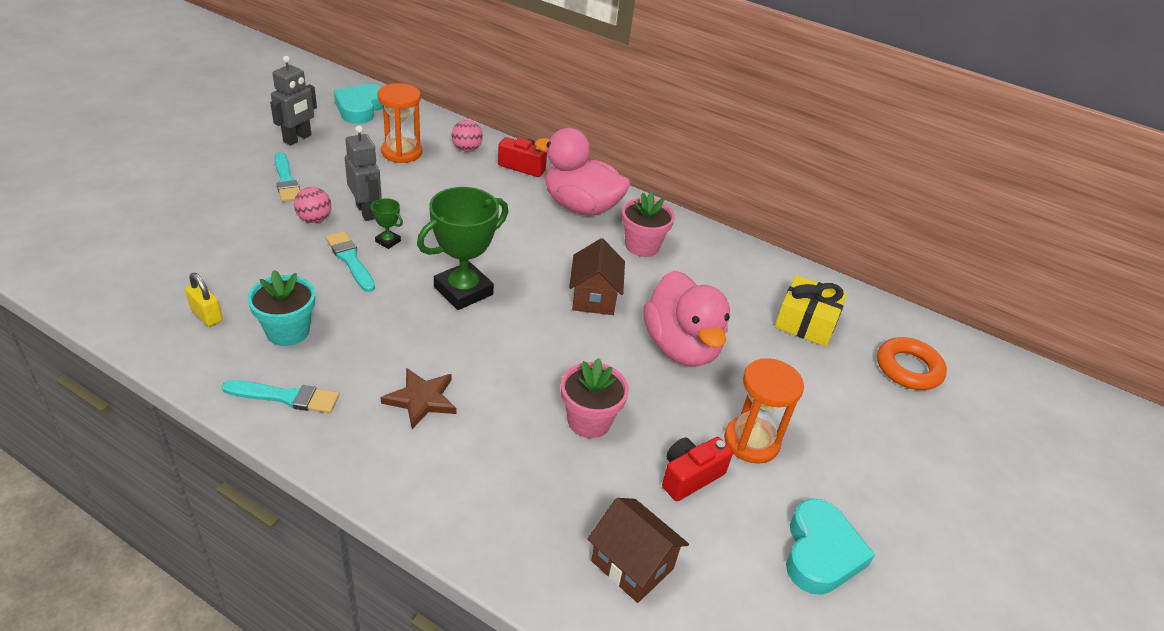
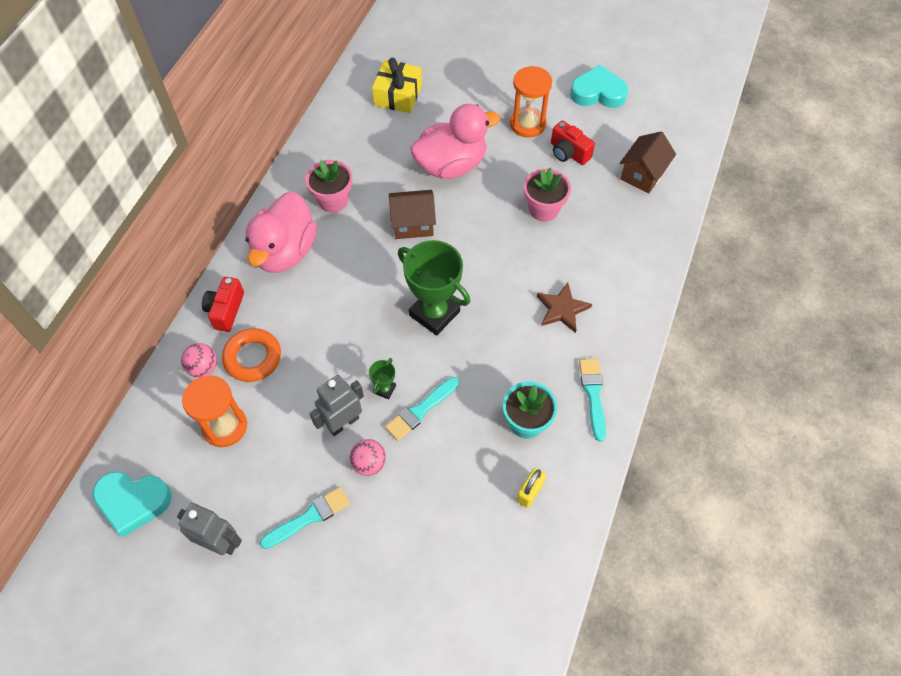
camera: 95 degrees left, 20 degrees up
(908, 368) = (428, 44): orange ring -> orange ring (253, 358)

